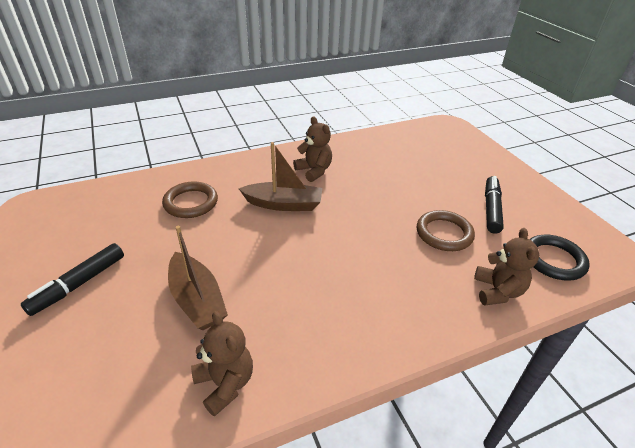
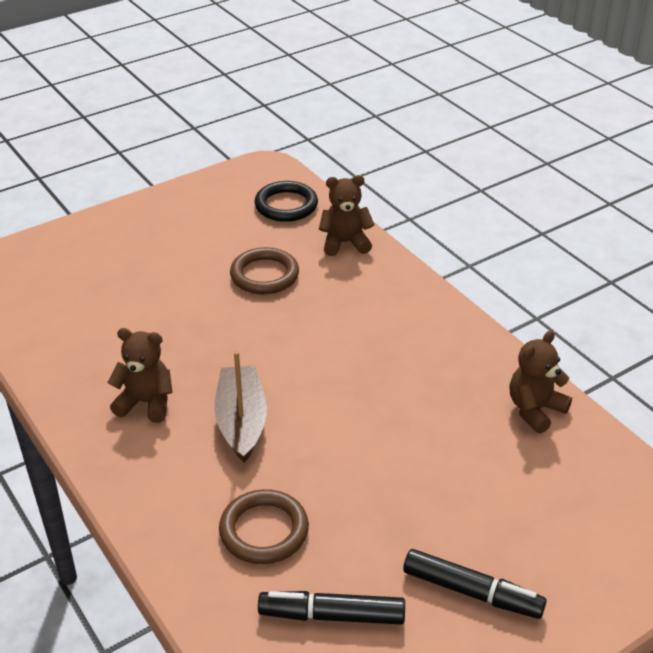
camera: 100 degrees left, 0 degrees up
(197, 300) = (447, 461): brown boat -> none
(314, 171) = (146, 403): brown teddy bear -> brown teddy bear turned 60 degrees clockwise
(491, 209) = (206, 239): black marker -> black marker (332, 615)

